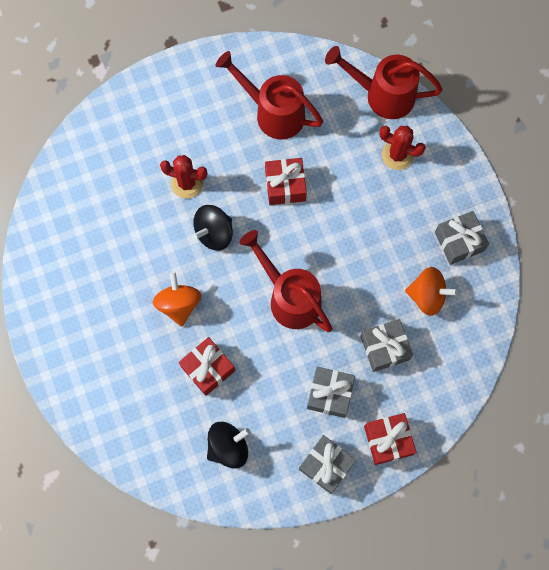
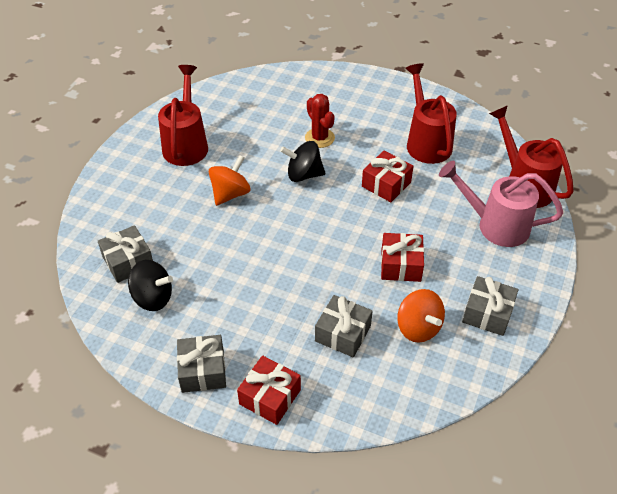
camera: 45 degrees right, 25 degrees down
(208, 368) = (201, 242): red gift -> red gift (401, 265)
(289, 297) = (309, 247): red watering can -> red watering can (186, 144)
(330, 394) = (264, 327): grey gift -> grey gift (128, 262)
(397, 155) = (495, 225): red cactus -> pink watering can

